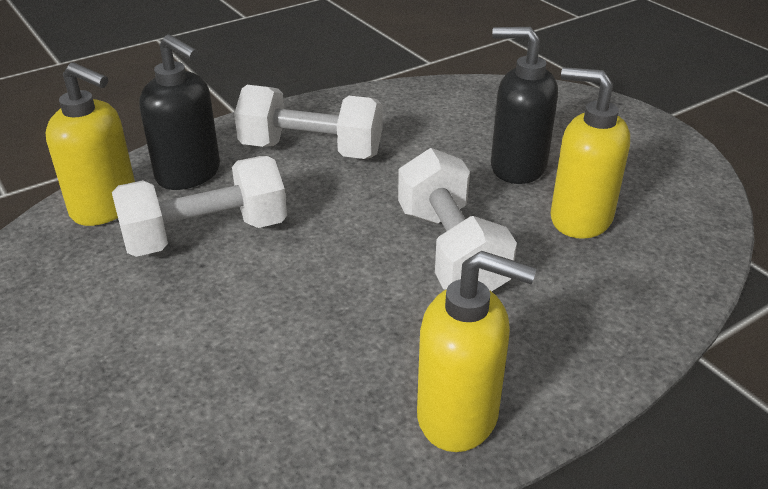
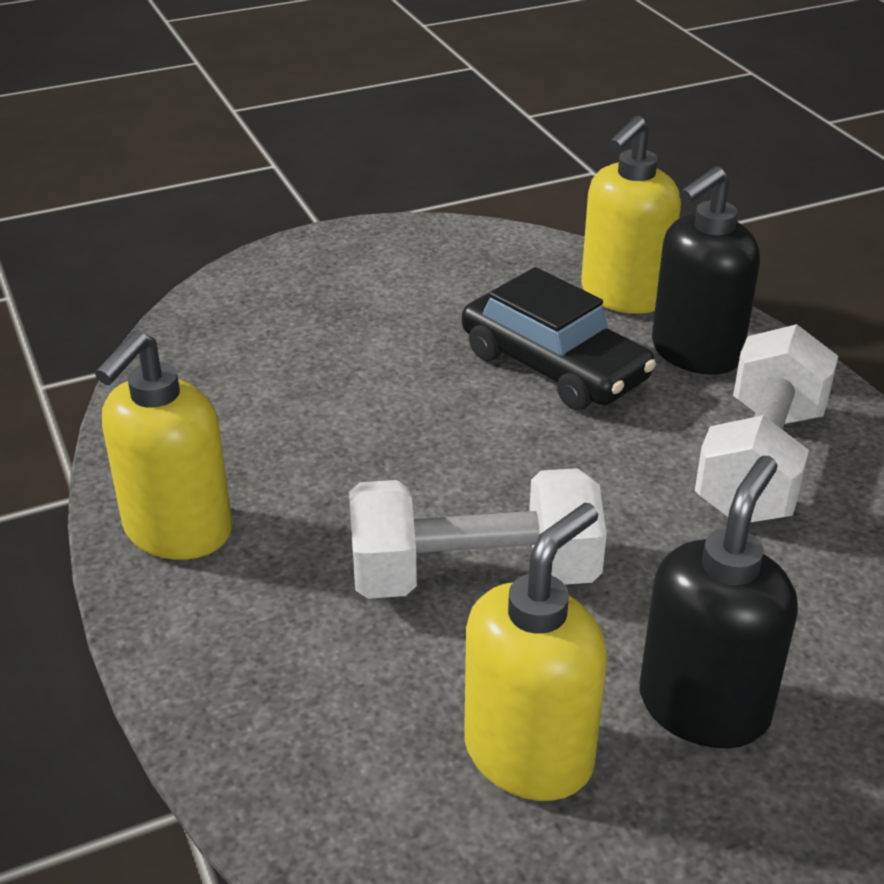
camera: 100 degrees right, 0 degrees up
(206, 235) = (554, 366): white dumbbell -> black car

